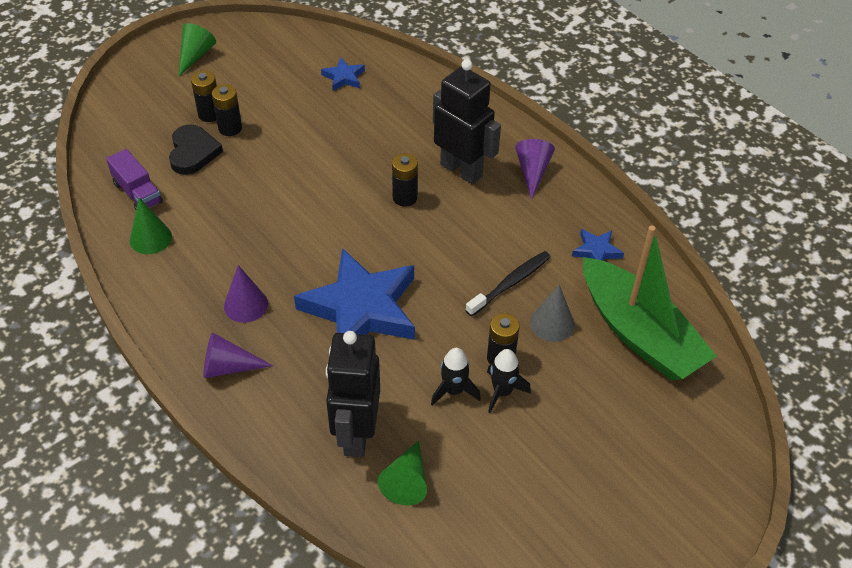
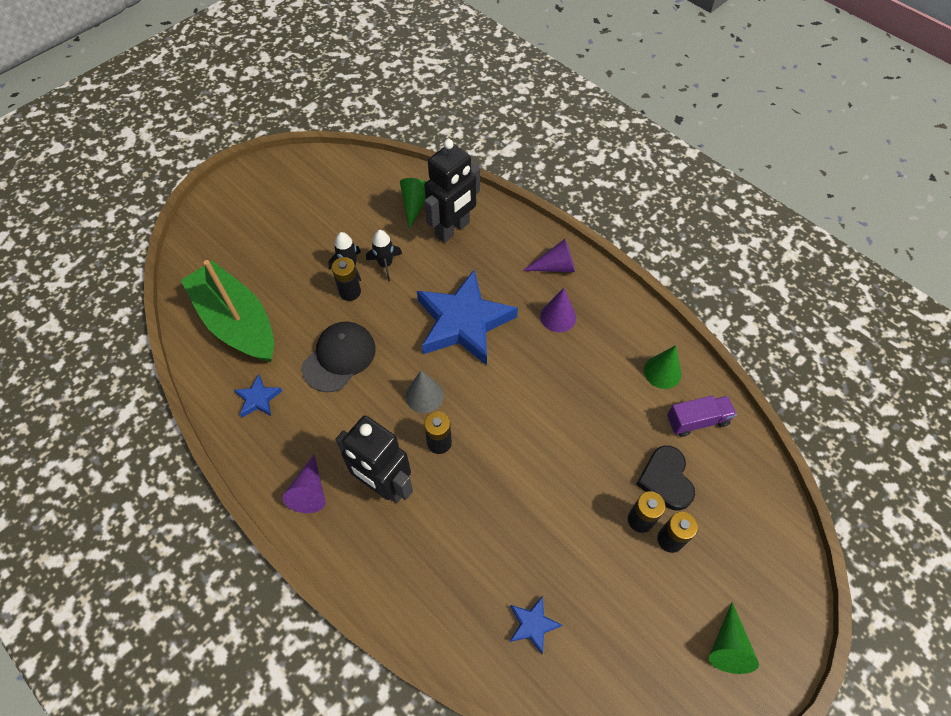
camera: 175 degrees right, 10 degrees up
(137, 193) = (697, 421): purple truck -> purple truck turned 120 degrees clockwise
(356, 434) = (452, 229): black robot -> black robot turned 45 degrees clockwise
(510, 283) = (339, 357): black toothbrush -> black cap
(552, 323) = (307, 324): grey cone -> grey cone (424, 395)

